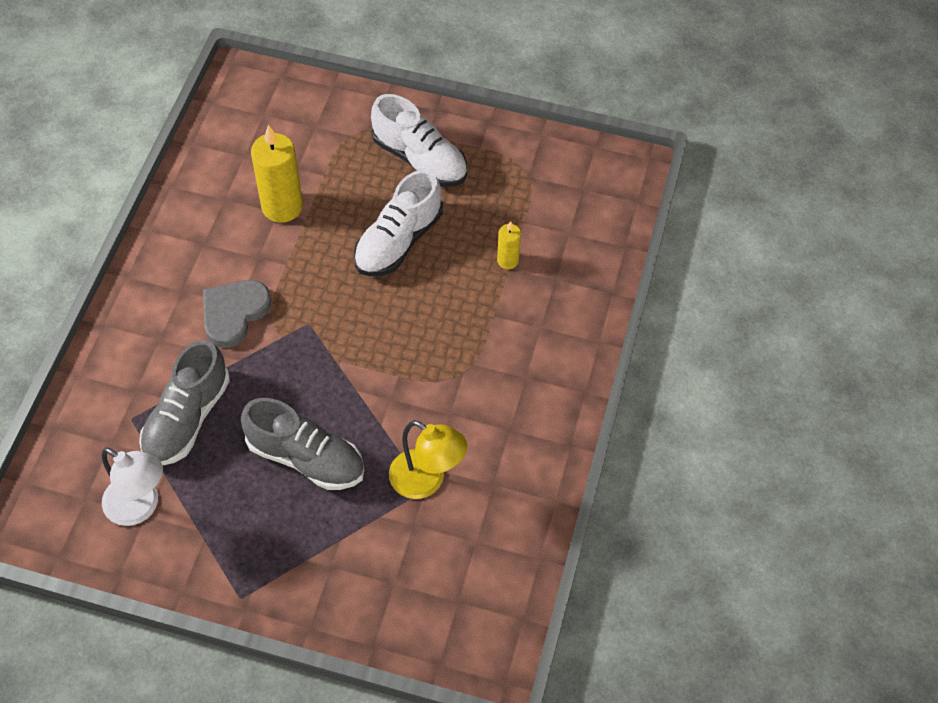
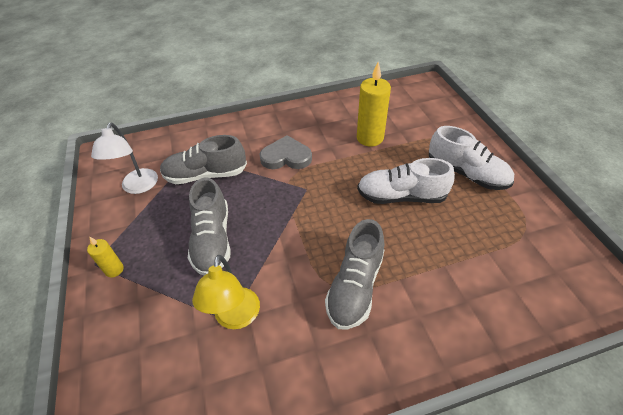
camera: 60 degrees right, 10 degrees down
(420, 159) = (466, 174): white shoe -> white shoe turned 60 degrees counterclockwise
(472, 357) = (355, 286): none -> grey shoe
(507, 260) = (449, 261): yellow candle -> yellow candle (114, 270)

